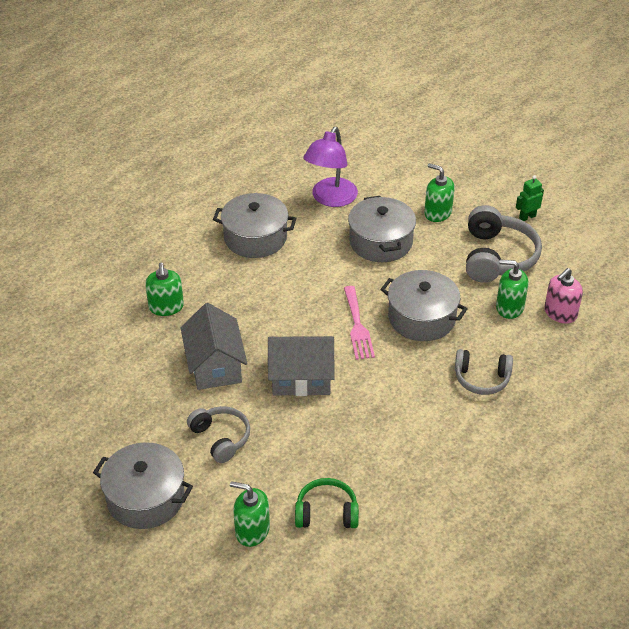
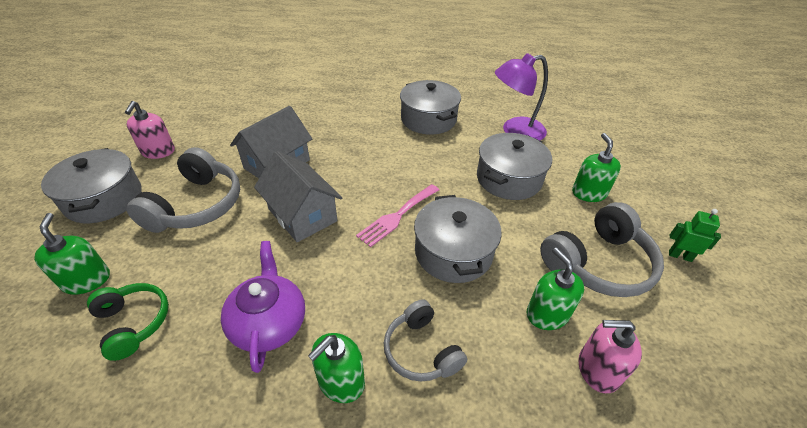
camera: 50 degrees right, 0 degrees up
(102, 440) = (158, 151): none -> pink soap dispenser
(166, 307) = (316, 116): green soap dispenser -> green soap dispenser (341, 381)
(221, 438) = (196, 205): grey headphones -> grey headphones, size x1.61
(393, 441) = (269, 322): none -> purple teapot

